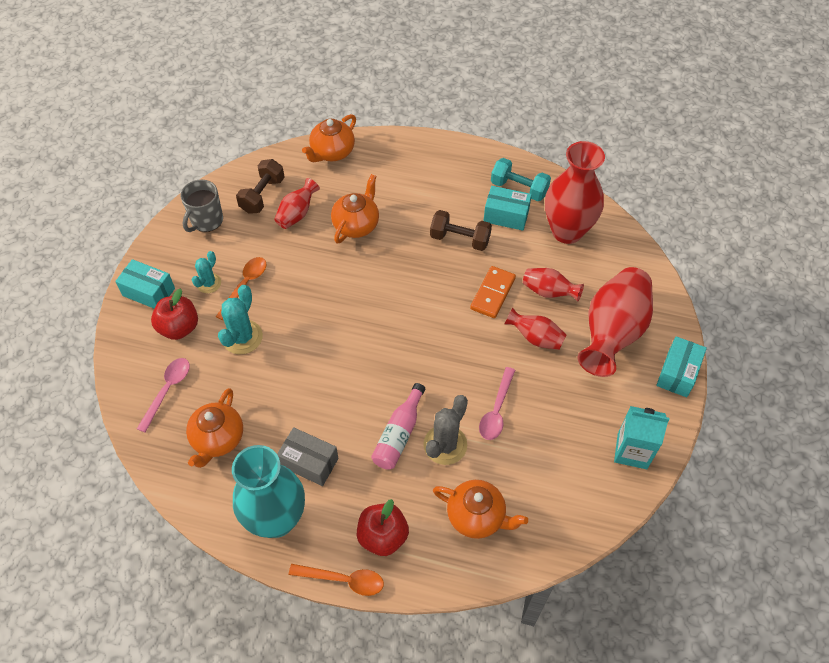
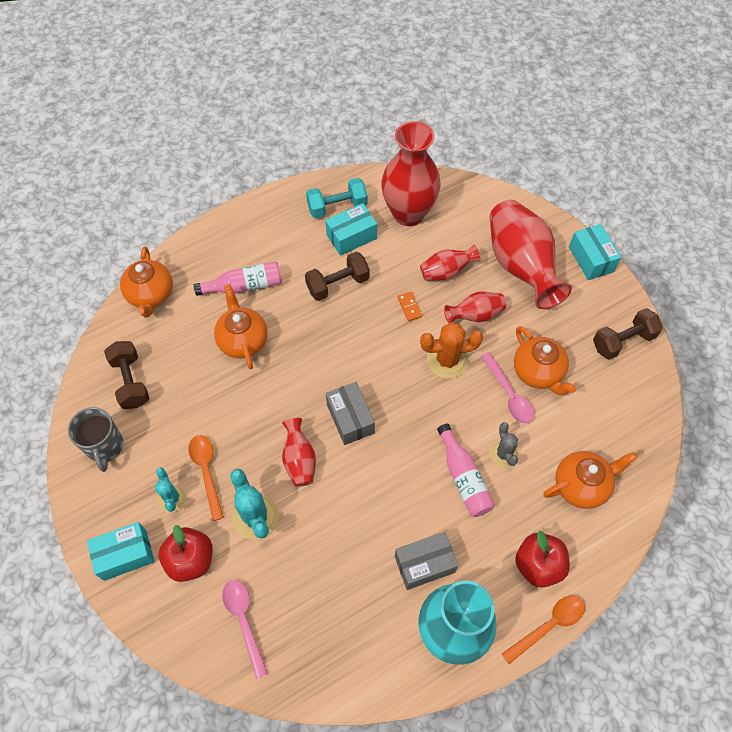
camera: 45 degrees left, 5 degrees up
(218, 439) = (334, 618): orange teapot -> orange teapot (538, 372)
(297, 214) = (181, 372): red vase -> red vase (299, 460)
(368, 330) = (350, 419): none -> grey box
(396, 192) = (244, 286): none -> pink bottle
(445, 445) = (503, 454): grey cactus -> grey cactus, size x0.63
(478, 350) = (447, 360): none -> orange cactus
(493, 293) = (409, 307): orange domino -> orange domino, size x0.54
(632, 451) = (623, 341): turquoise carton -> brown dumbbell

